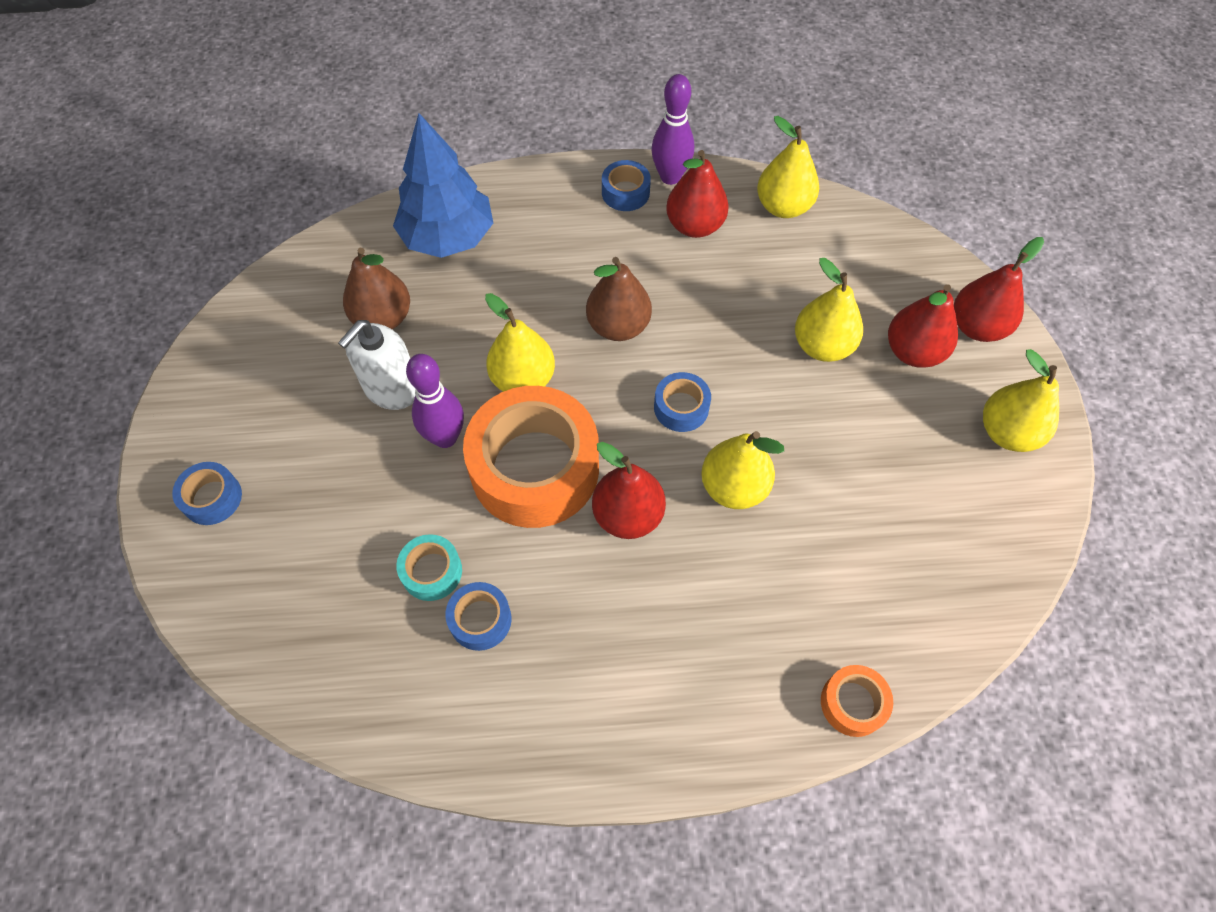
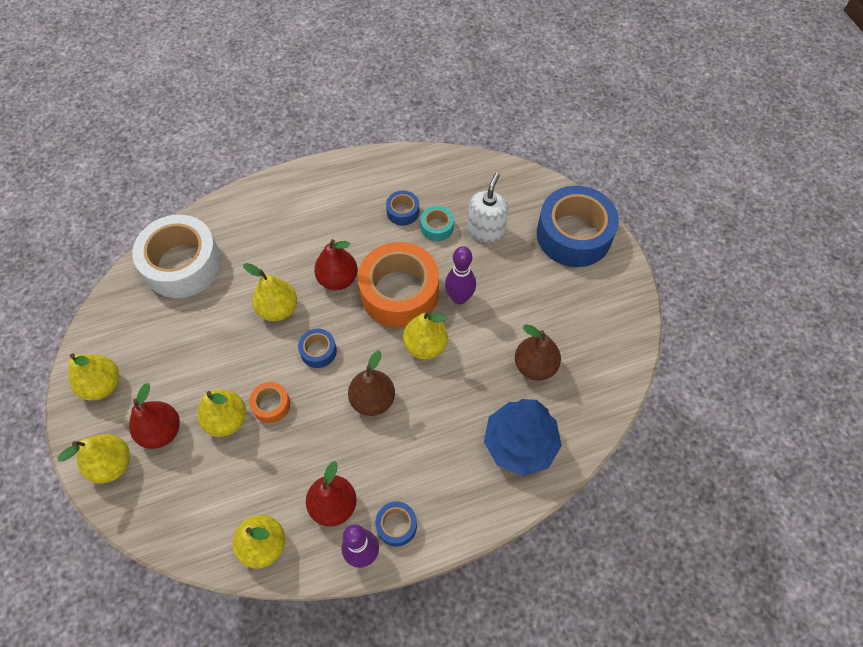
camera: 165 degrees right, 0 degrees up
(212, 498) = (573, 235): blue tape -> blue tape, size x2.25
(391, 388) = (506, 320): white soap dispenser -> white soap dispenser (486, 230)
(853, 703) = (206, 218): orange tape -> orange tape (271, 405)
(894, 610) = (183, 264): none -> white tape
(977, 327) = (112, 464): red pear -> yellow pear

